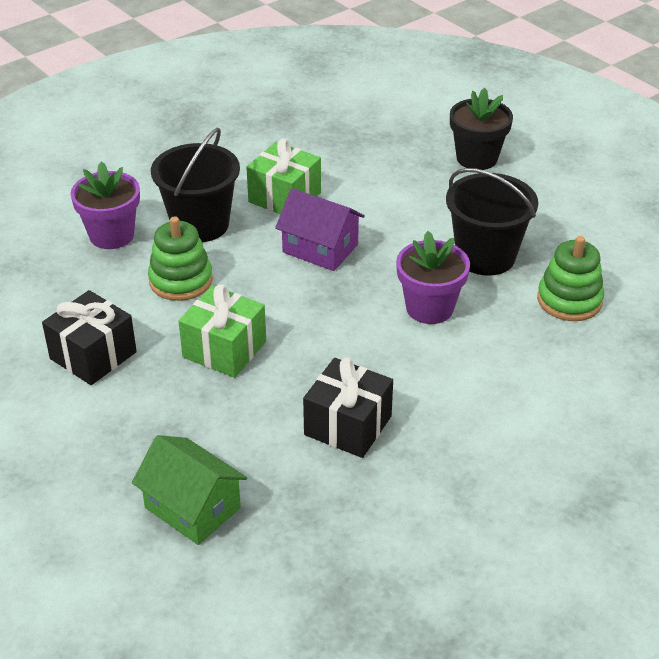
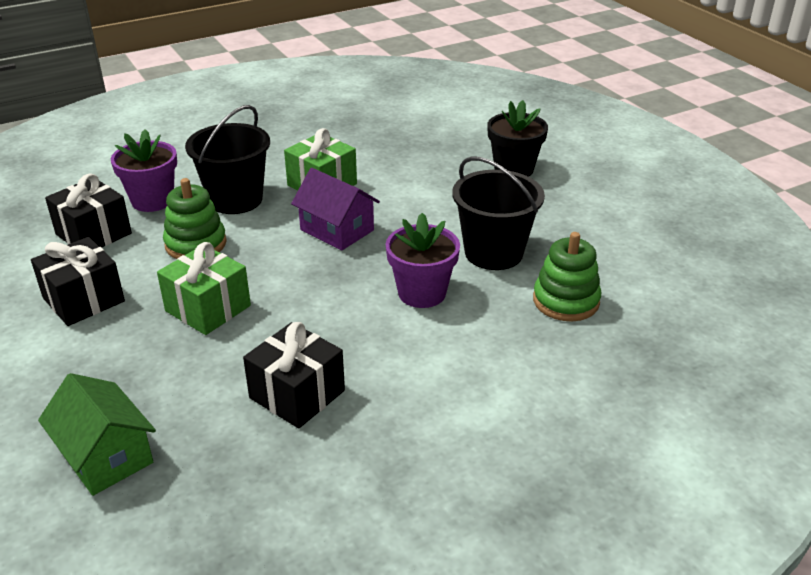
camera: 10 degrees right, 5 degrees down
(67, 281) = (93, 234): none -> black gift

